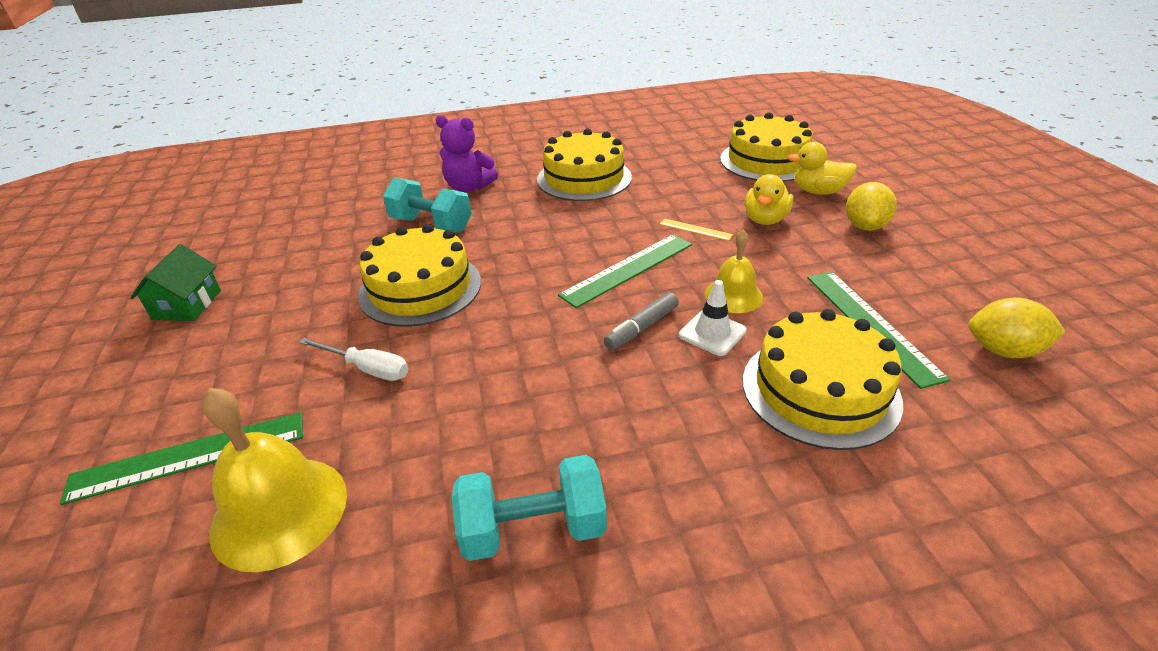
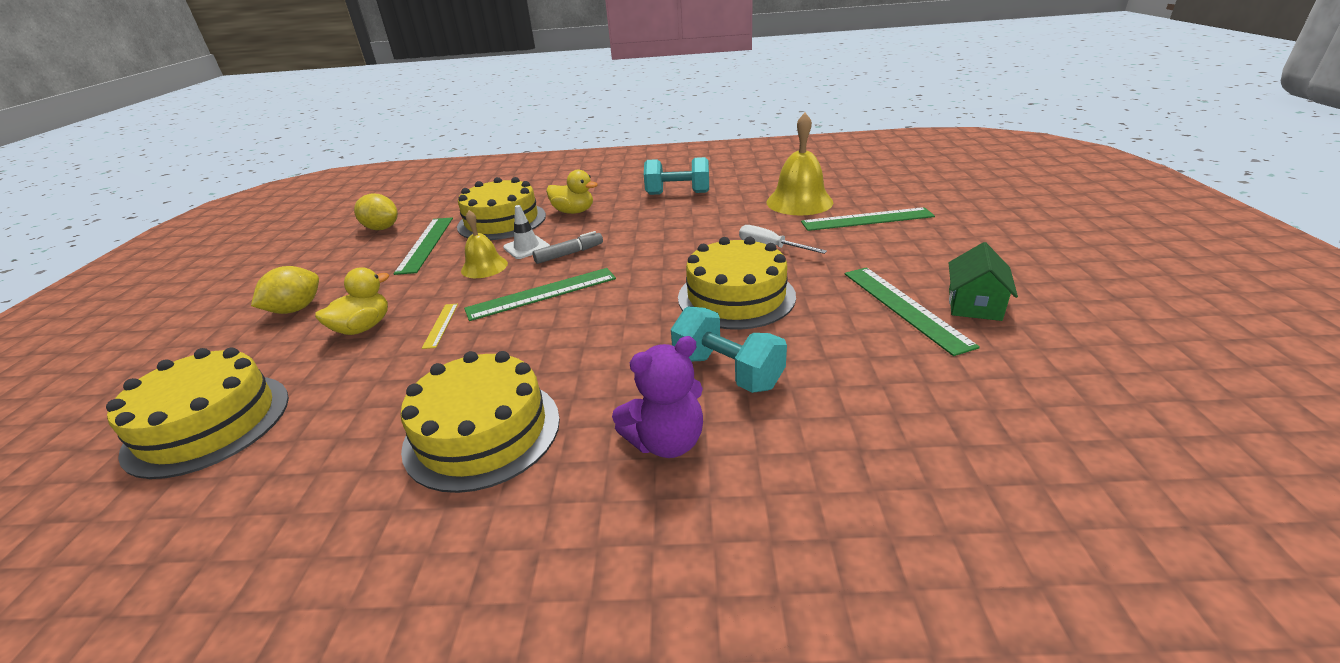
camera: 165 degrees left, 5 degrees down
(258, 294) = (904, 307): none -> green ruler
(468, 187) = (666, 442): purple teddy bear -> purple teddy bear turned 120 degrees clockwise
(695, 229) = (440, 325): yellow ruler -> yellow ruler turned 45 degrees clockwise
(818, 191) = (255, 356): yellow duck -> yellow duck (574, 212)

